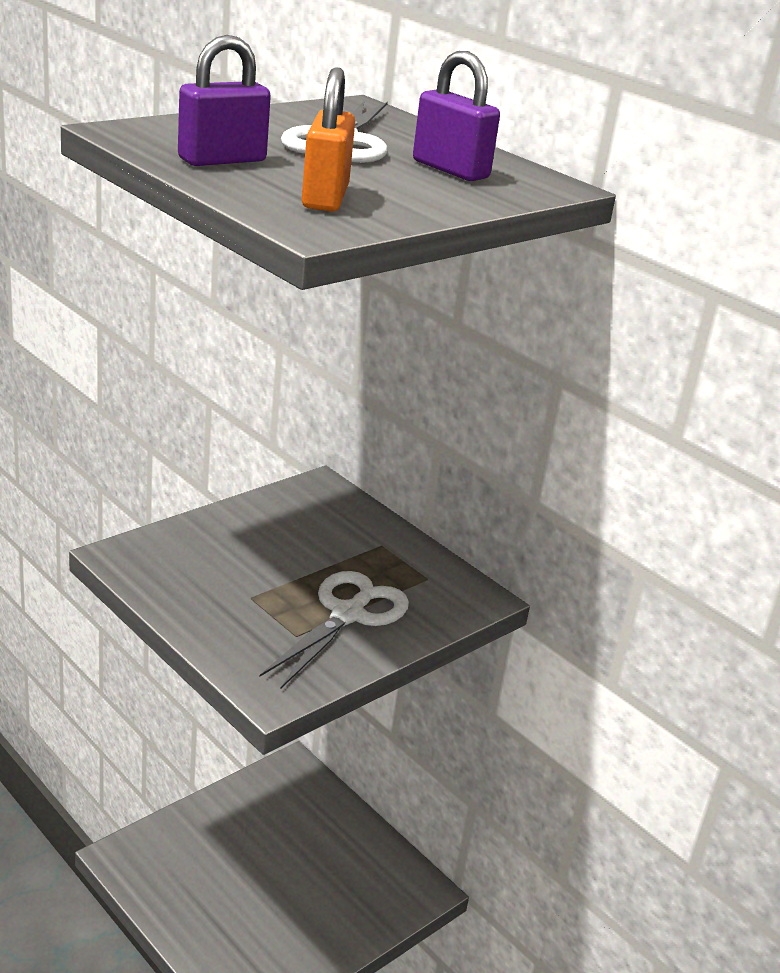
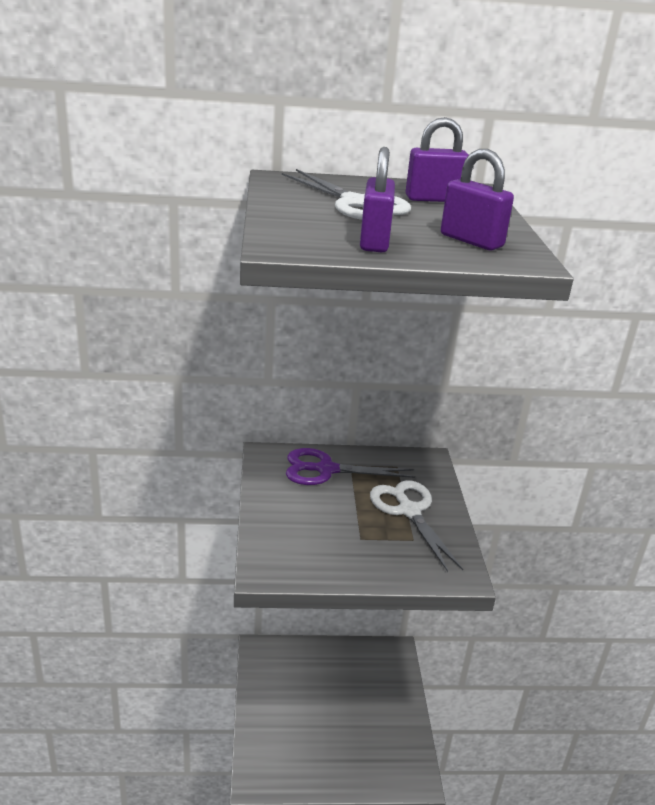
camera: 50 degrees left, 0 degrees up
(325, 198) = (471, 241): orange padlock -> purple padlock
(347, 532) = (326, 470): none -> purple scissors

